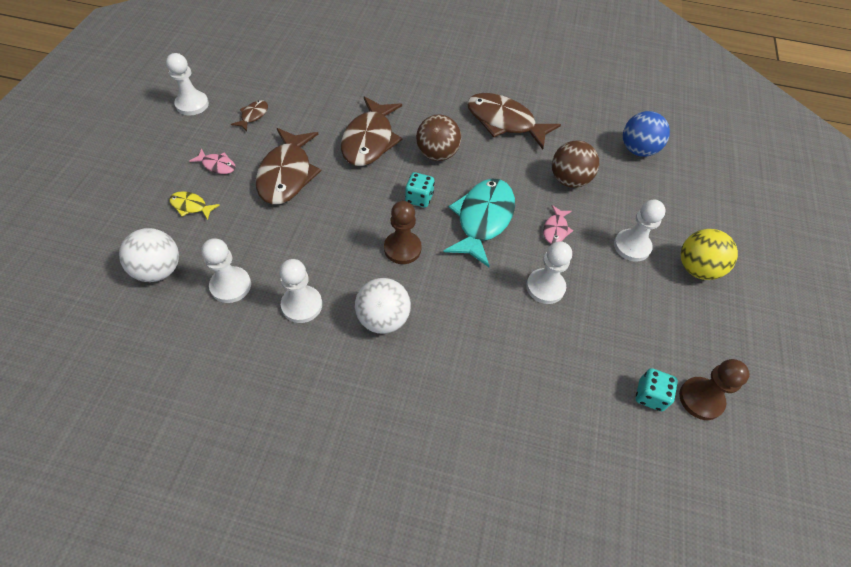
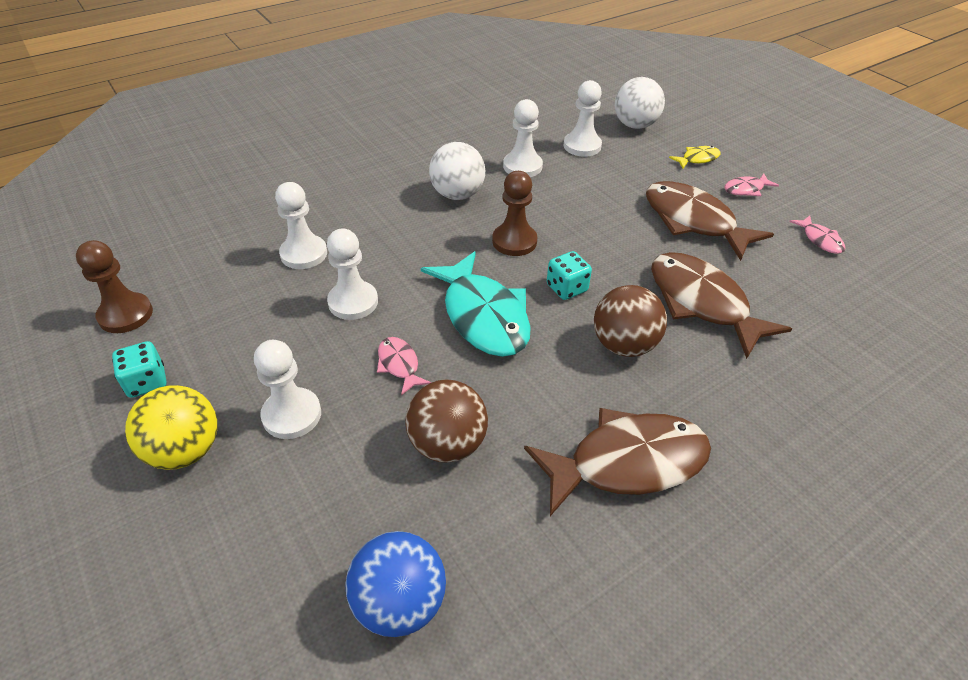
camera: 135 degrees right, 10 degrees down
(192, 104) = (871, 209): white pawn -> white pawn (304, 254)
(253, 116) = (820, 240): brown fish -> pink fish
(650, 395) = (181, 287): turquoise dice -> turquoise dice (147, 382)

